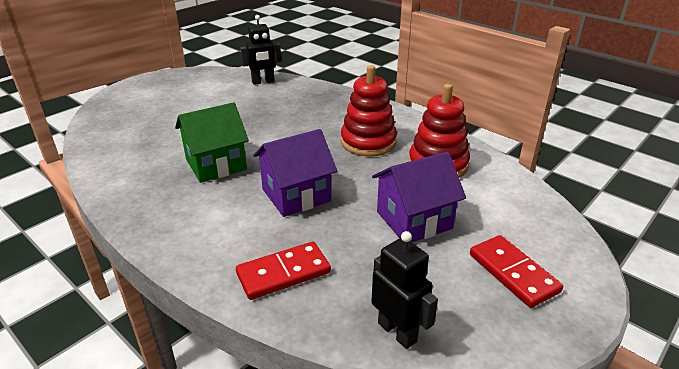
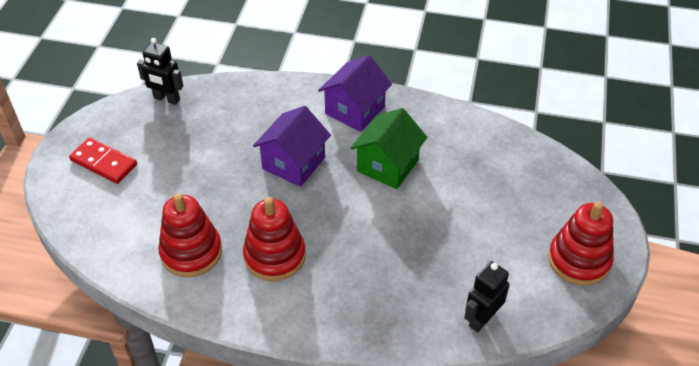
camera: 150 degrees right, 15 degrees up
(171, 84) = (579, 260): none -> red stacking toy
(283, 273) = (254, 104): red domino -> none
(414, 220) = (188, 178): purple house -> purple house (355, 110)

